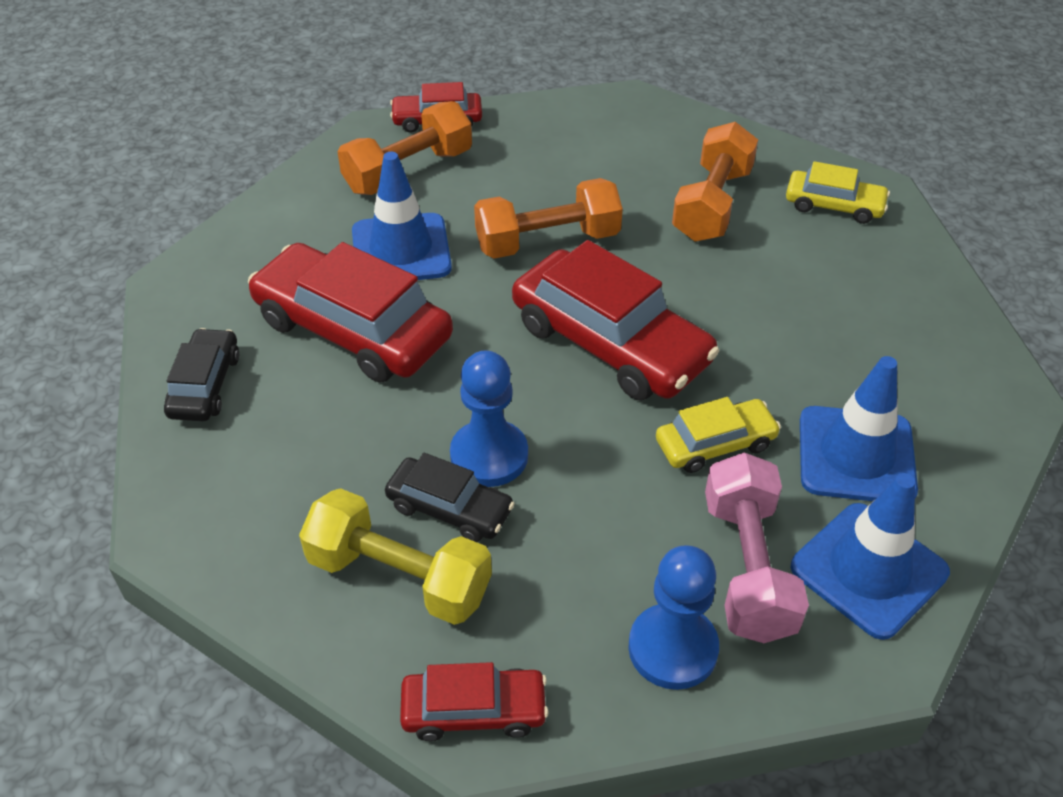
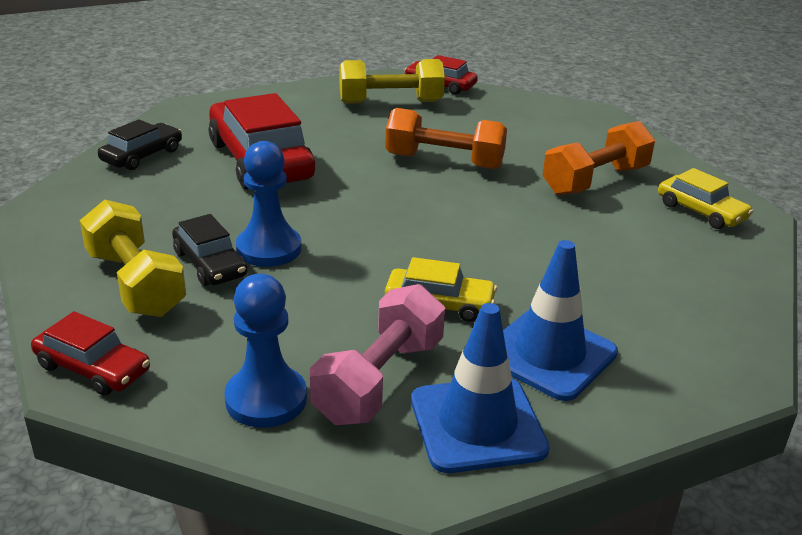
camera: 30 degrees right, 15 degrees down
(401, 250) = (339, 135): blue traffic cone -> none
(408, 171) = (390, 102): orange dumbbell -> yellow dumbbell
(610, 343) = (426, 224): red car -> none

